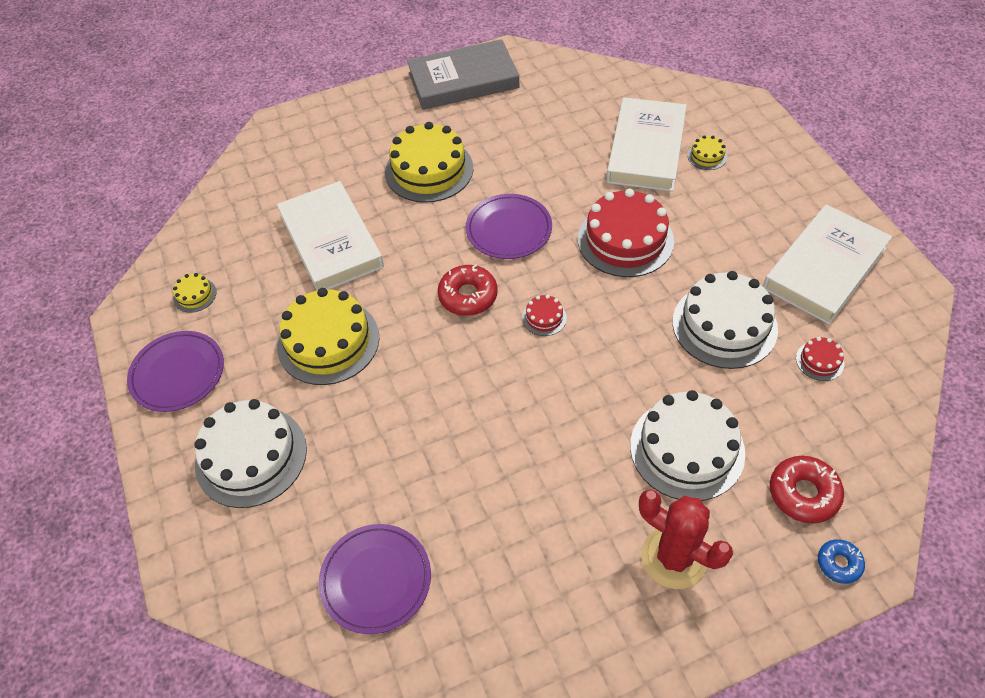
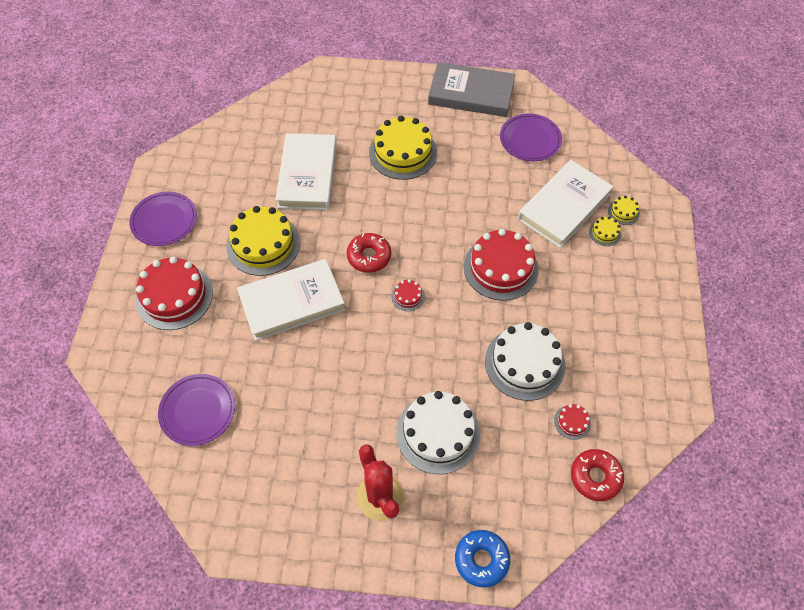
camera: 25 degrees right, 5 degrees up
(195, 295) = (204, 173): yellow cake -> yellow cake (623, 212)
(251, 456) = (174, 296): white cake -> red cake
(509, 229) = (427, 222): purple plate -> purple plate (530, 140)
(803, 493) = (492, 503): red donut -> red donut (595, 477)
(824, 268) = (627, 359): white book -> white book (292, 302)
(839, 563) = (481, 560): blue donut -> blue donut, size x1.66

